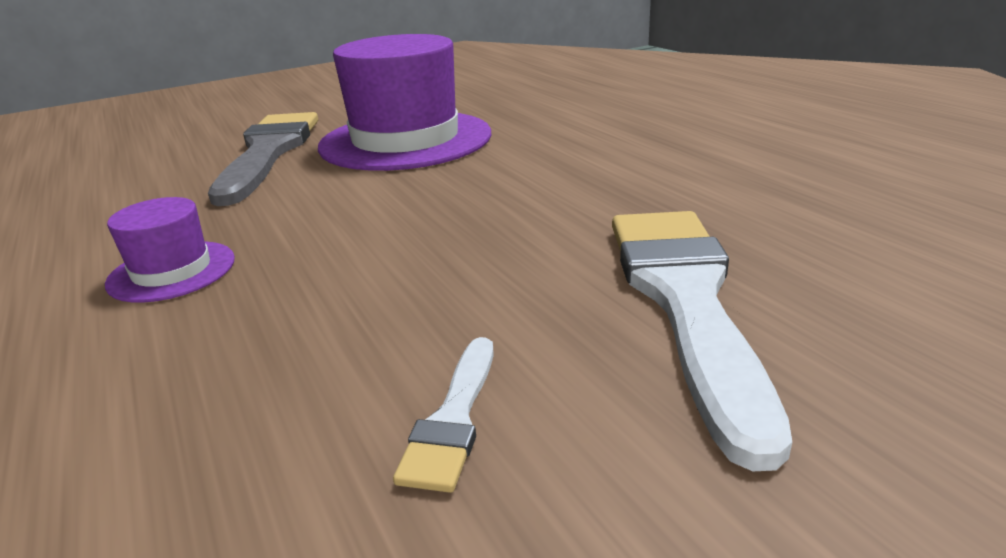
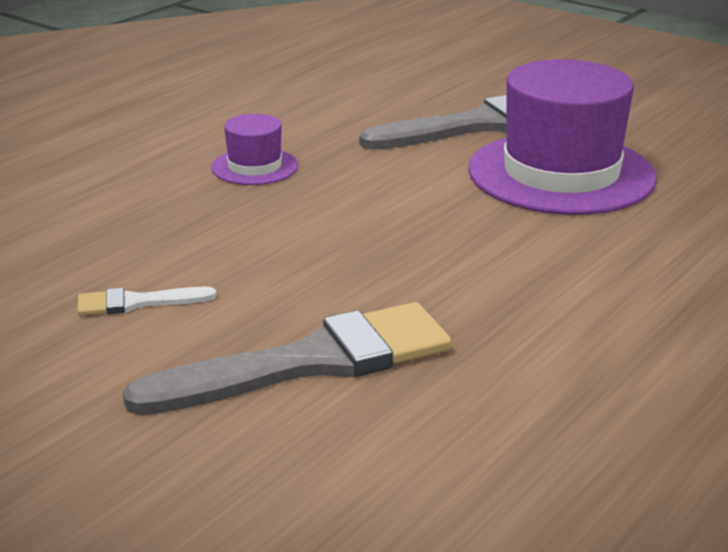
camera: 65 degrees right, 0 degrees up
(685, 301) = (310, 362): white brush -> grey brush

